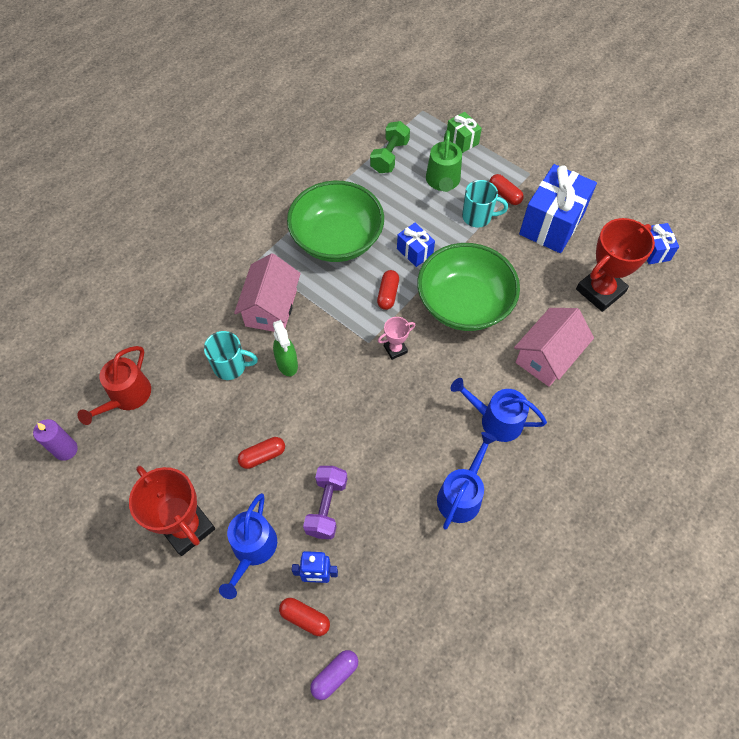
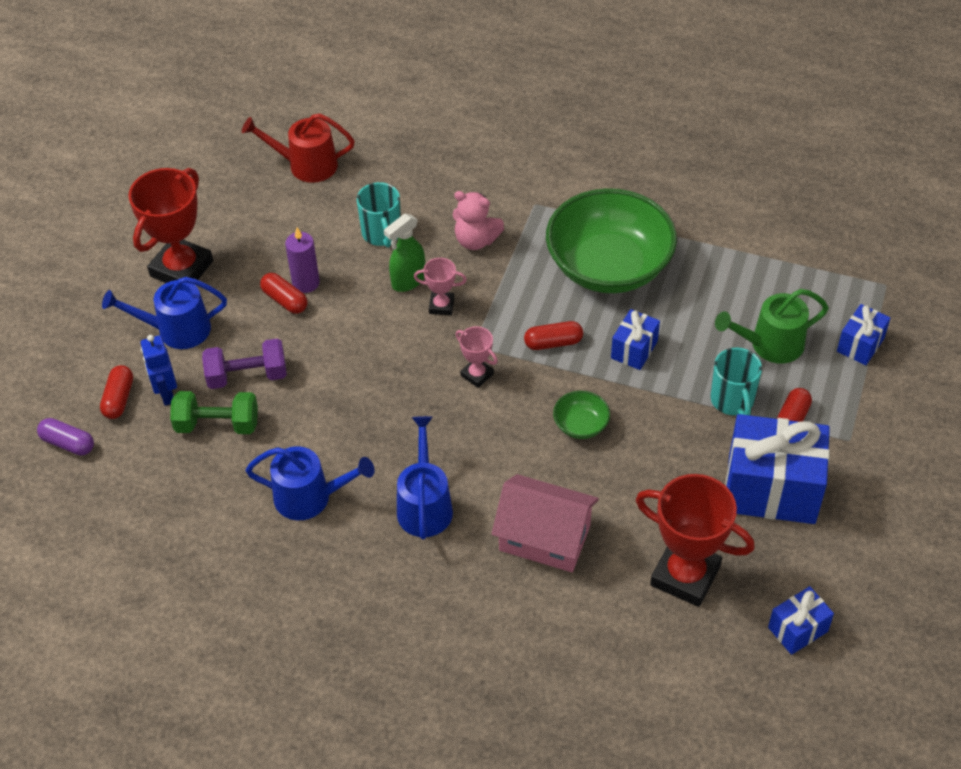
camera: 70 degrees right, 10 degrees down
(66, 450) = (228, 145): purple candle -> purple candle (306, 283)
(271, 308) = (476, 240): pink house -> pink teddy bear
(322, 350) = (441, 306): none -> pink trophy
(389, 156) = (777, 275): green dumbbell -> green dumbbell (217, 424)
(462, 140) = (860, 345): green gift -> blue gift
(464, 303) = (580, 425): green bowl -> green bowl, size x0.41

